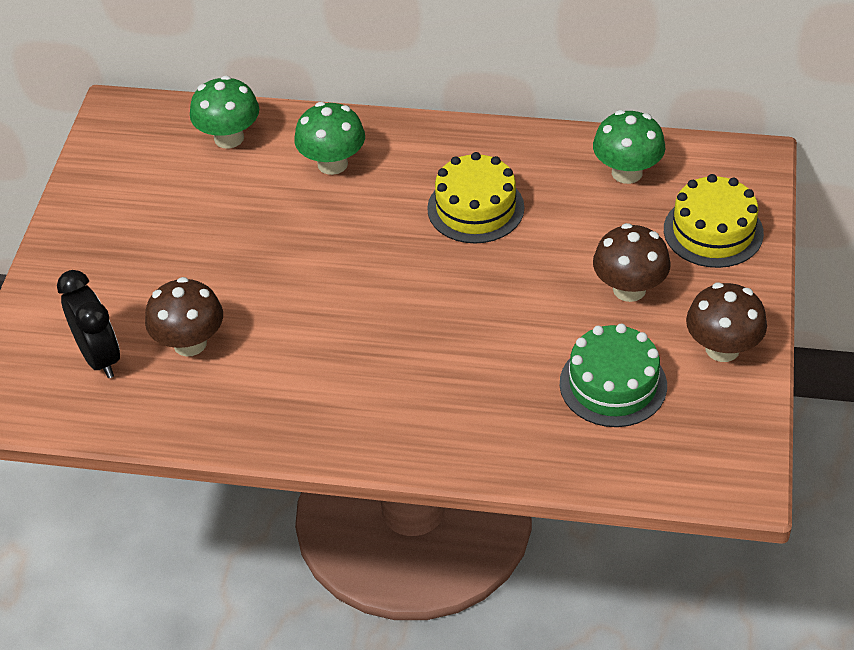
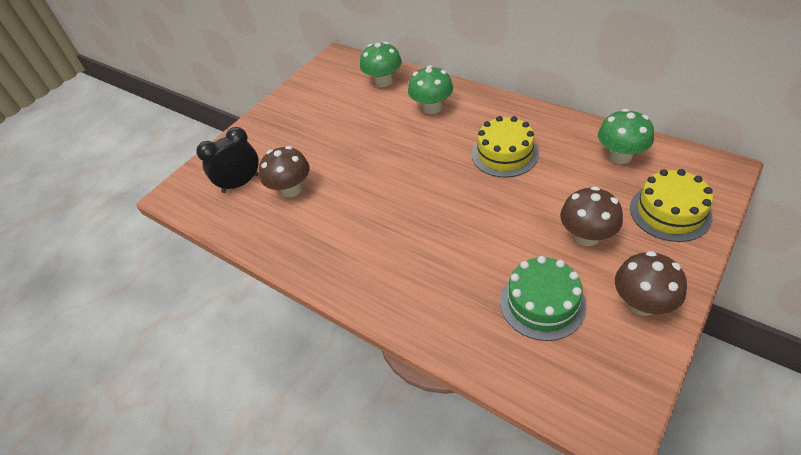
camera: 30 degrees right, 0 degrees up
(99, 357) = (240, 183): black clock -> black clock turned 120 degrees counterclockwise

